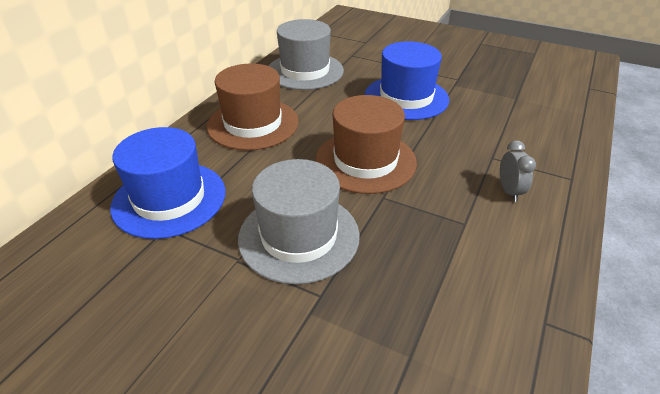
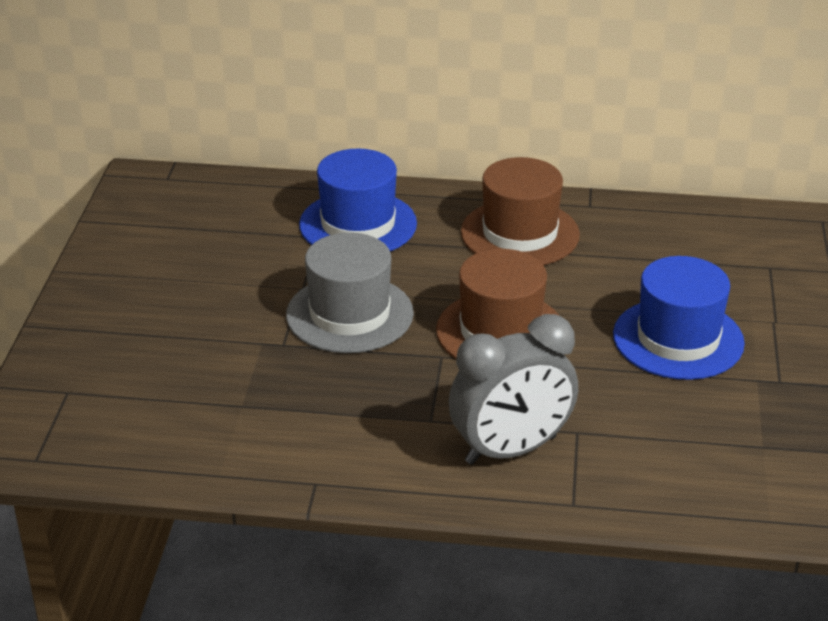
camera: 70 degrees right, 5 degrees down
(305, 71) = (681, 238): grey hat -> none
(509, 191) = (511, 450): grey clock -> grey clock, size x2.26

